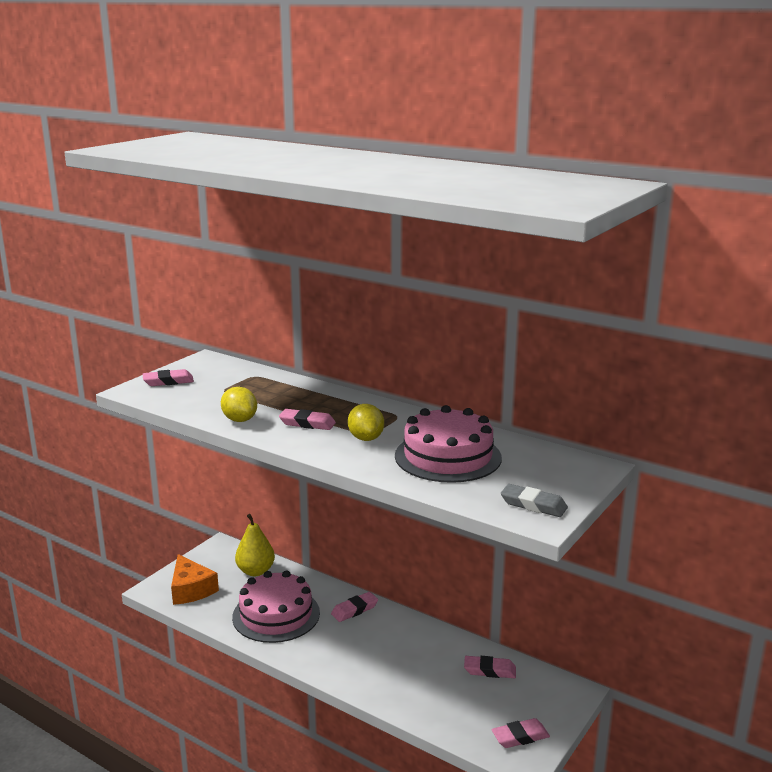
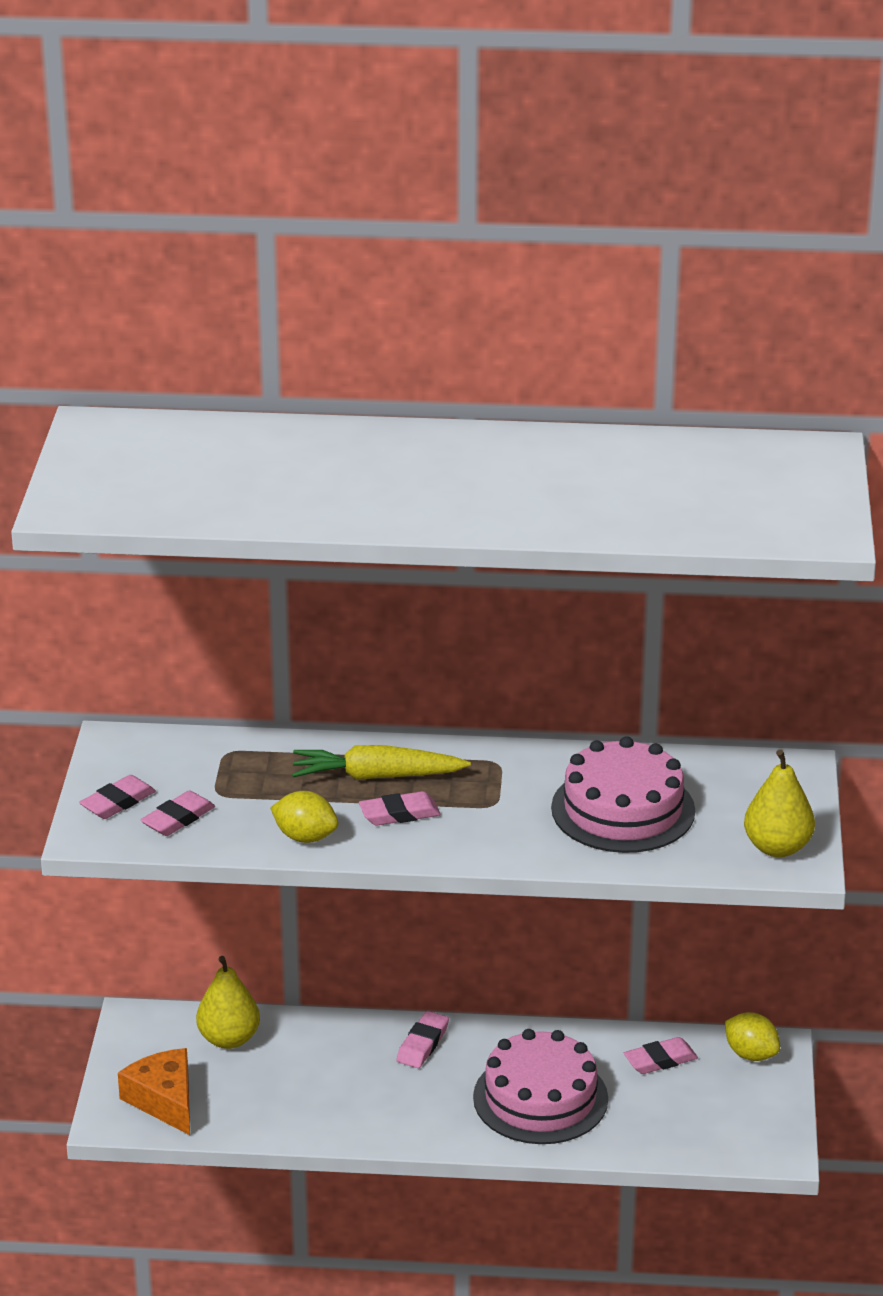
camera: 30 degrees left, 10 degrees up
(191, 589) = (164, 1100): orange cheese -> orange cheese turned 150 degrees counterclockwise
(276, 615) = (324, 1090): pink cake -> pink cake (540, 1098)
(318, 404) = (377, 776): none -> yellow carrot
(366, 438) = (498, 814): yellow lemon -> yellow lemon (751, 1054)
(520, 737) = (755, 1126): pink eraser -> pink eraser (178, 819)
(533, 505) = (777, 847): grey eraser -> yellow pear

